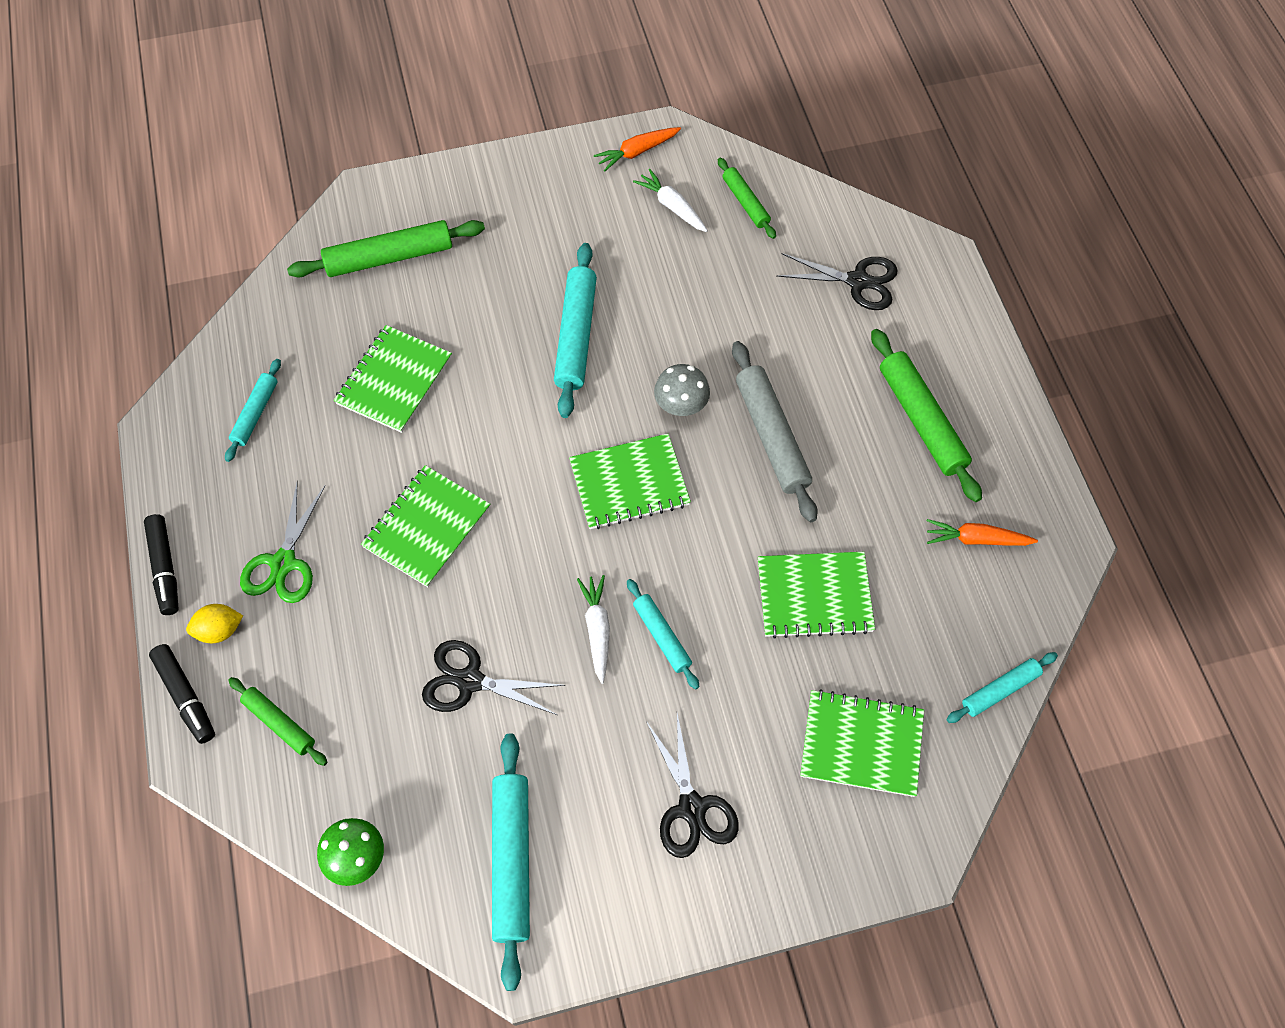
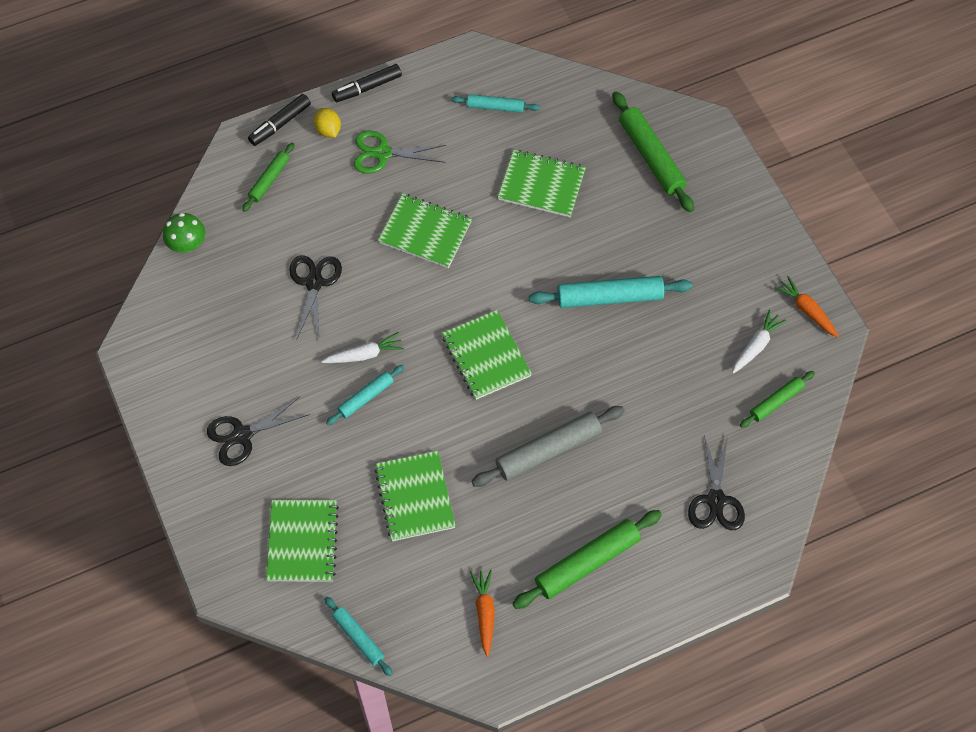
camera: 80 degrees right, 0 degrees up
(512, 860) = (195, 332): turquoise rolling pin -> none
(681, 405) = (562, 381): grey mushroom -> none

